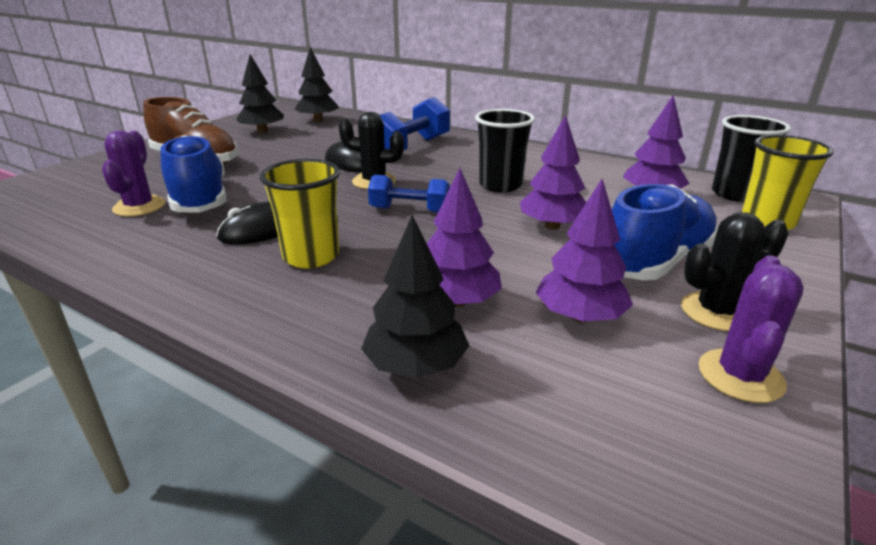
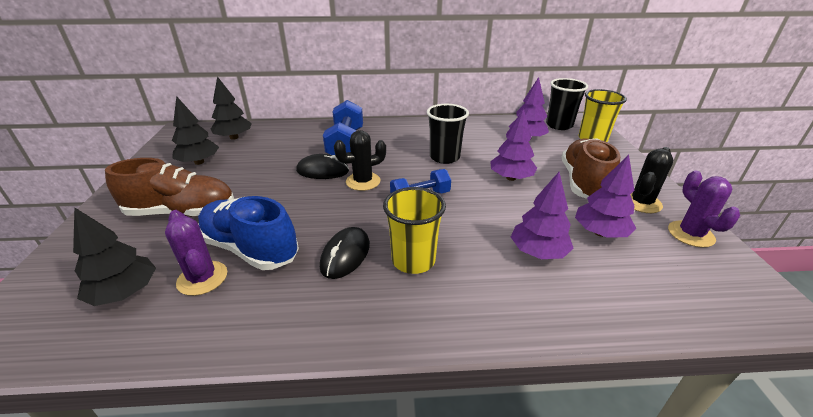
camera: 35 degrees left, 5 degrees up
(416, 365) = (578, 305): black tree -> black tree (125, 292)
(655, 261) = (583, 183): blue shoe -> brown shoe

